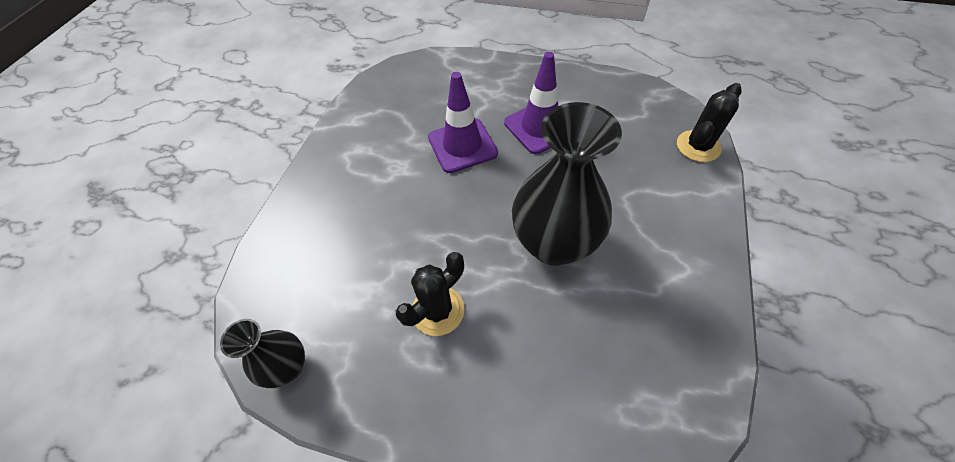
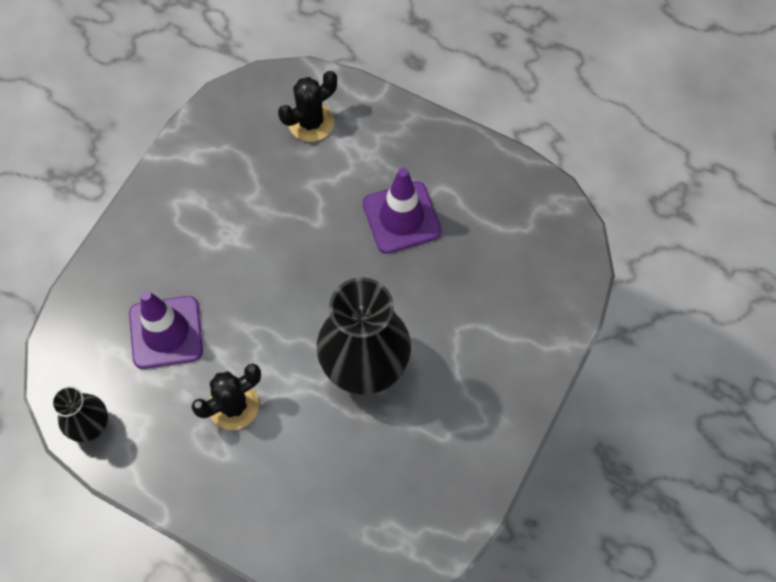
camera: 10 degrees right, 10 degrees up
(462, 145) = (307, 222): purple traffic cone -> purple traffic cone (166, 332)
(698, 146) = (566, 287): black cactus -> black cactus (311, 122)

